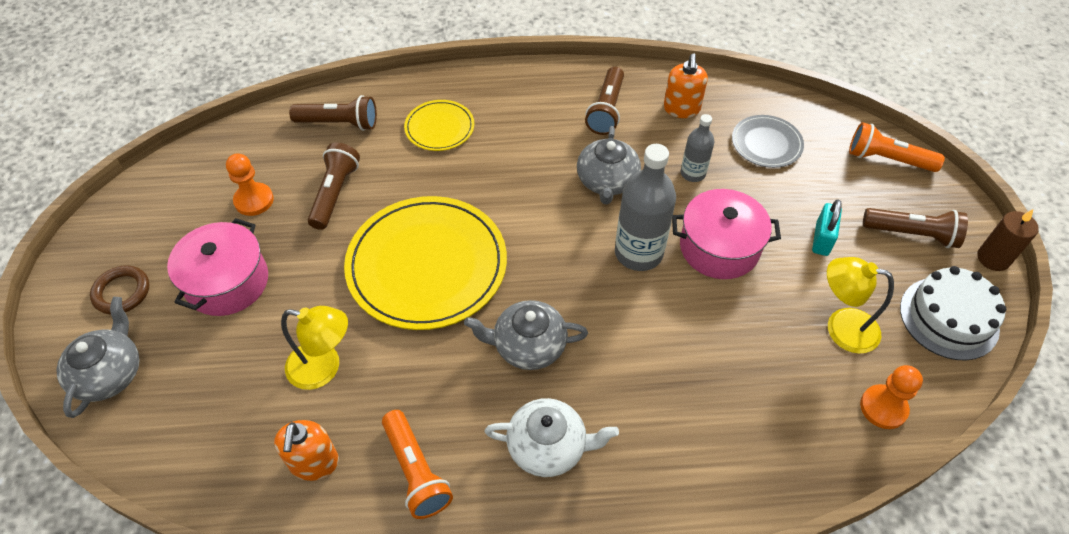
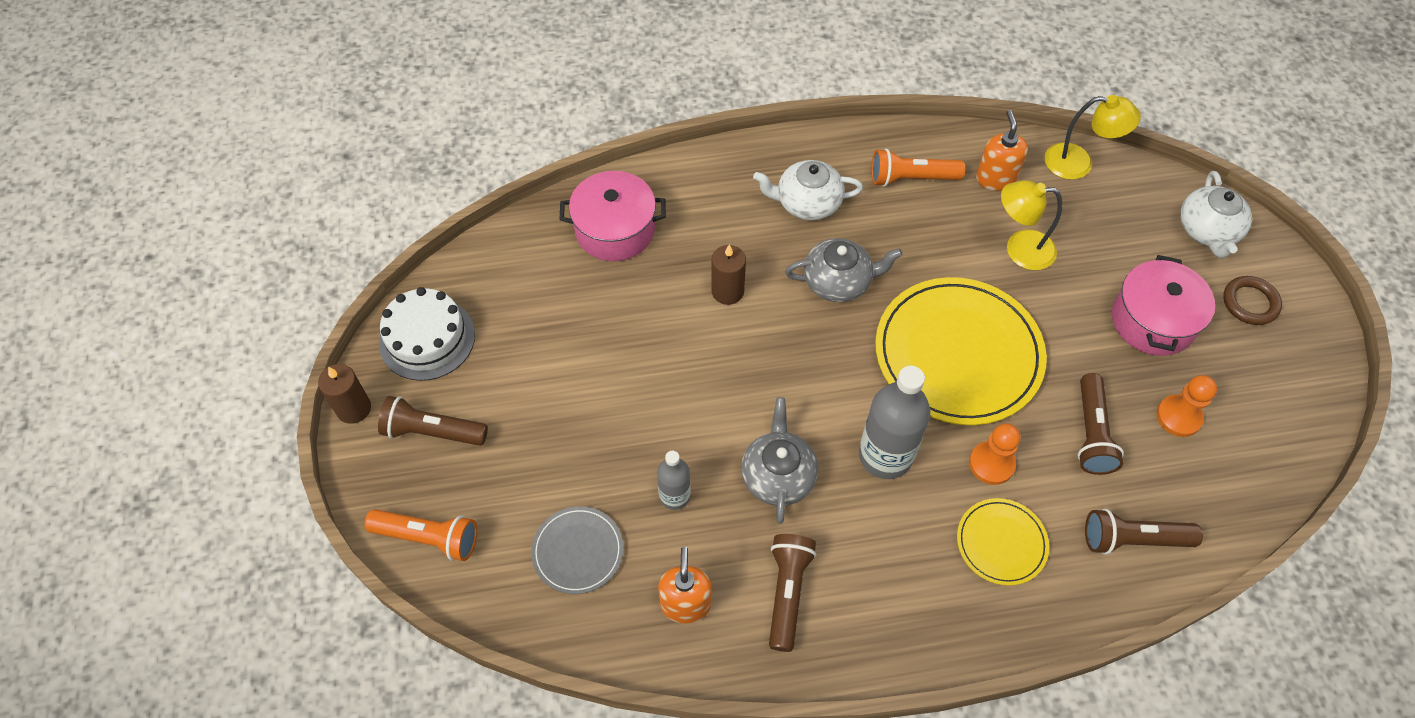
camera: 175 degrees right, 5 degrees up
(109, 373) = (1207, 230): grey teapot -> white teapot
(416, 471) = (911, 178): orange flashlight -> orange flashlight turned 60 degrees counterclockwise
(638, 253) = (737, 385): grey bottle -> grey bottle (885, 455)
(645, 344) = (727, 291): none -> brown candle
(719, 247) = (650, 398): pink pot -> pink pot (615, 230)
(822, 239) = (535, 417): turquoise padlock -> none
(841, 327) = (537, 321): yellow lamp -> yellow lamp (1079, 163)
(883, 408) = (516, 252): orange pawn -> orange pawn (991, 464)

